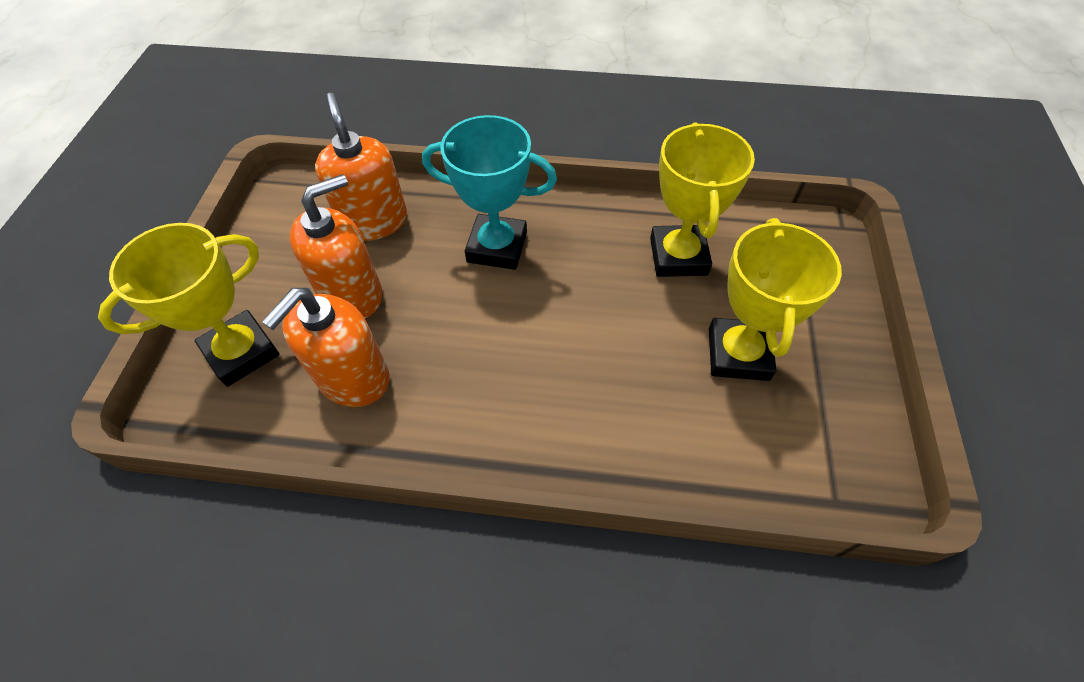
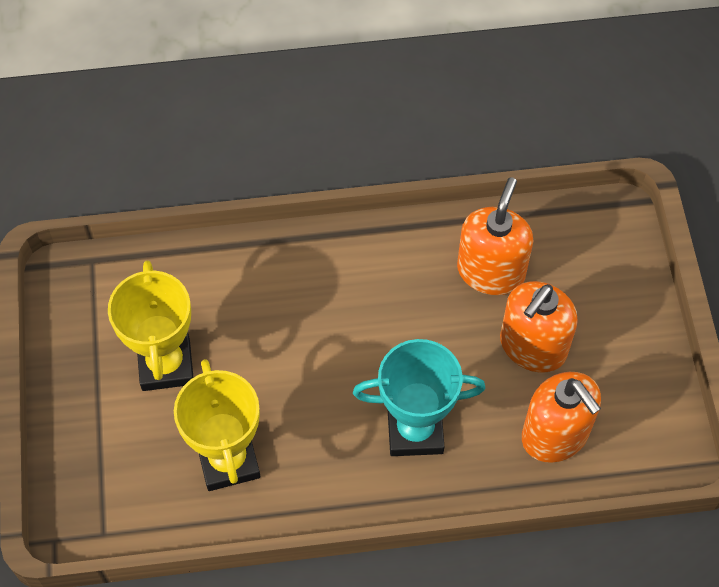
camera: 165 degrees right, 5 degrees up
(242, 352) = (597, 272): yellow trophy -> none

